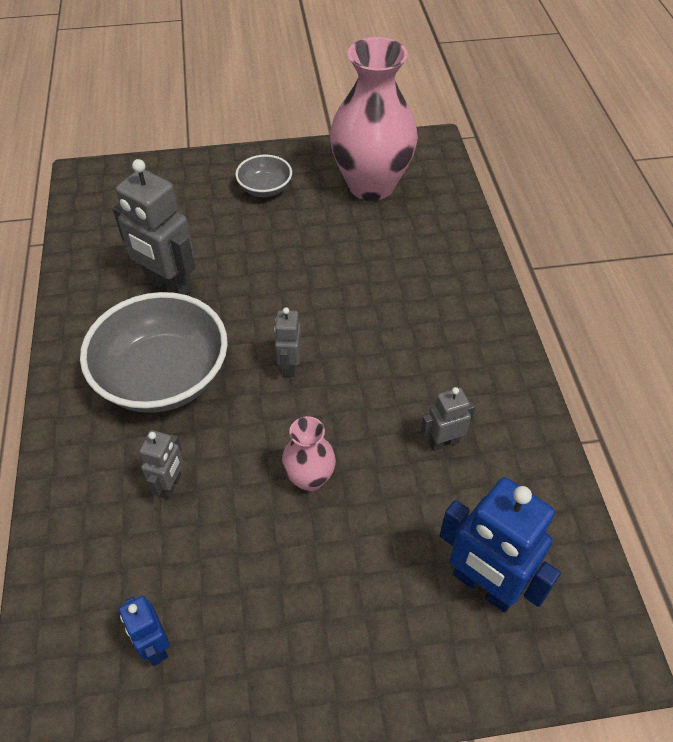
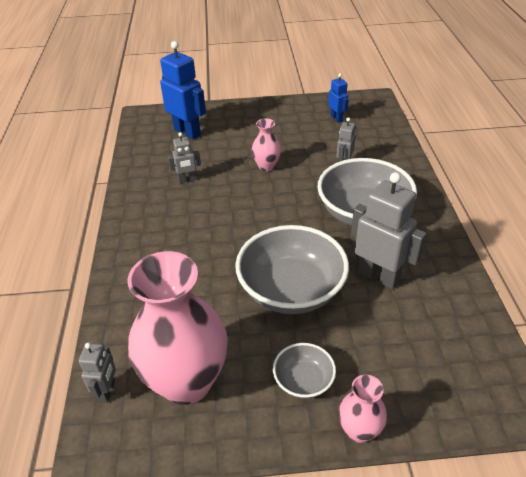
camera: 175 degrees left, 10 degrees down
(222, 159) = (359, 430): none -> pink vase
(273, 267) = (291, 290): none -> grey bowl
(289, 366) = (277, 218): grey robot -> grey robot (107, 391)

